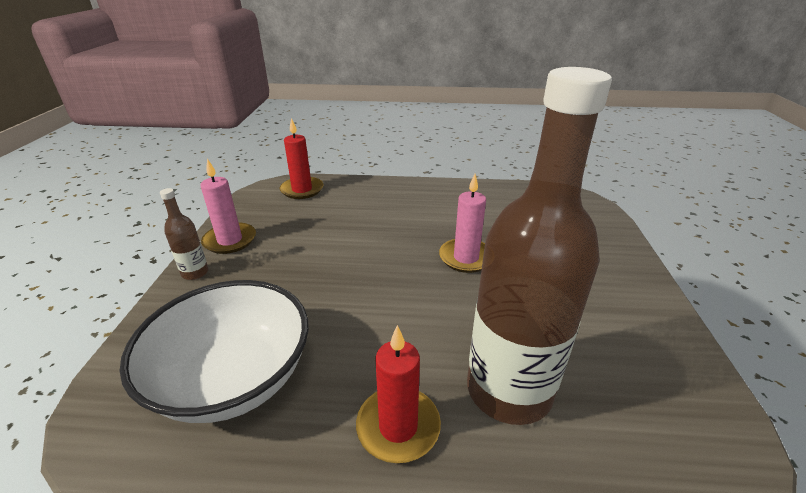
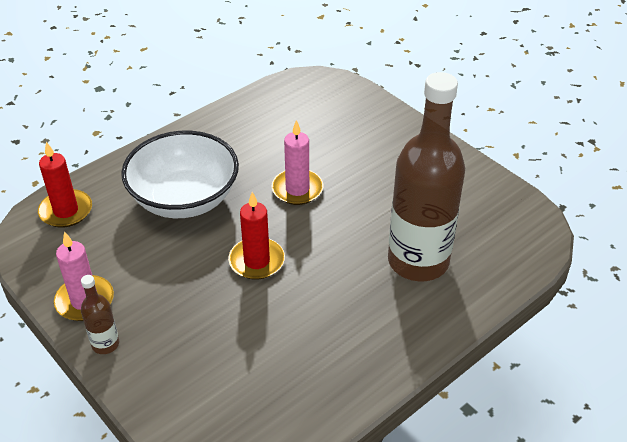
camera: 45 degrees left, 10 degrees up
(233, 378) = (261, 375): white bowl -> white bowl (184, 199)
(398, 426) = (386, 322): red candle -> red candle (256, 261)

